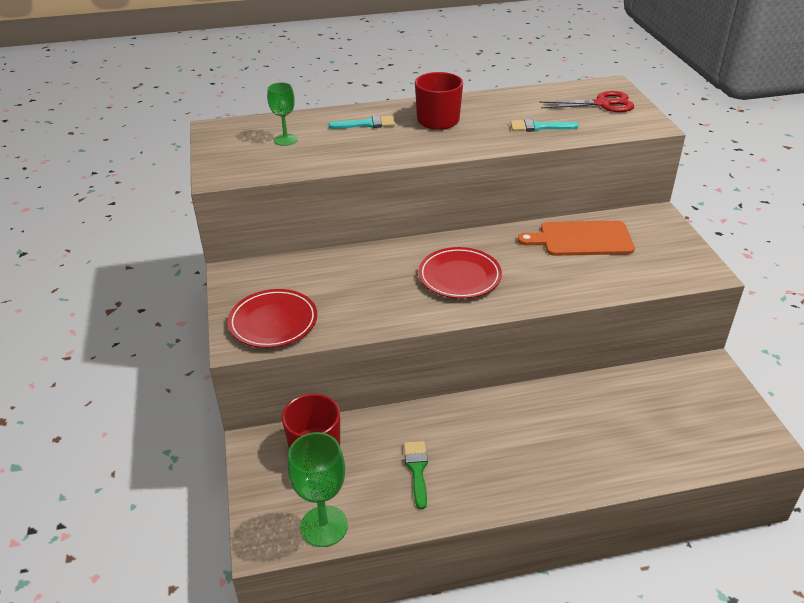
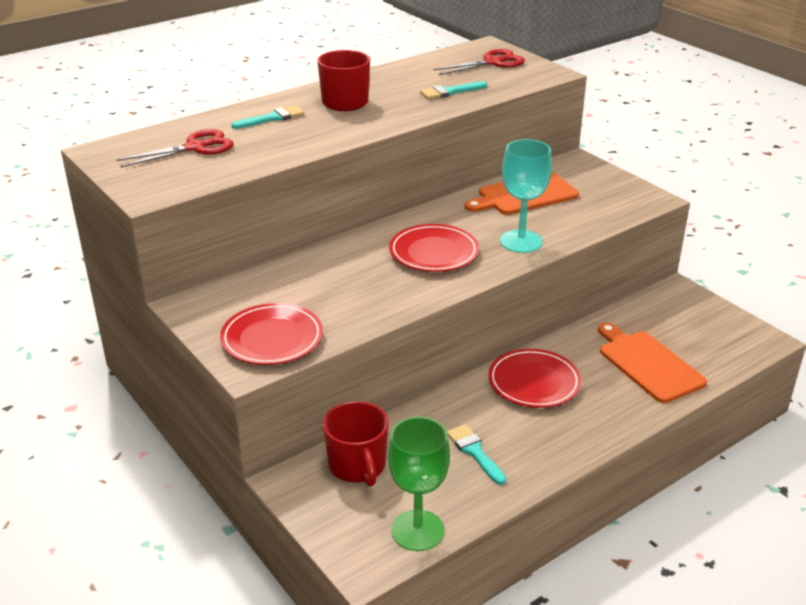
camera: 25 degrees left, 5 degrees down
(285, 140) = (195, 148): green goblet -> red scissors
(417, 470) = (474, 452): green brush -> turquoise brush
(511, 420) = (534, 382): none -> red plate
(545, 285) = (521, 241): none -> turquoise goblet
(631, 435) = (648, 364): none -> orange cutting board

